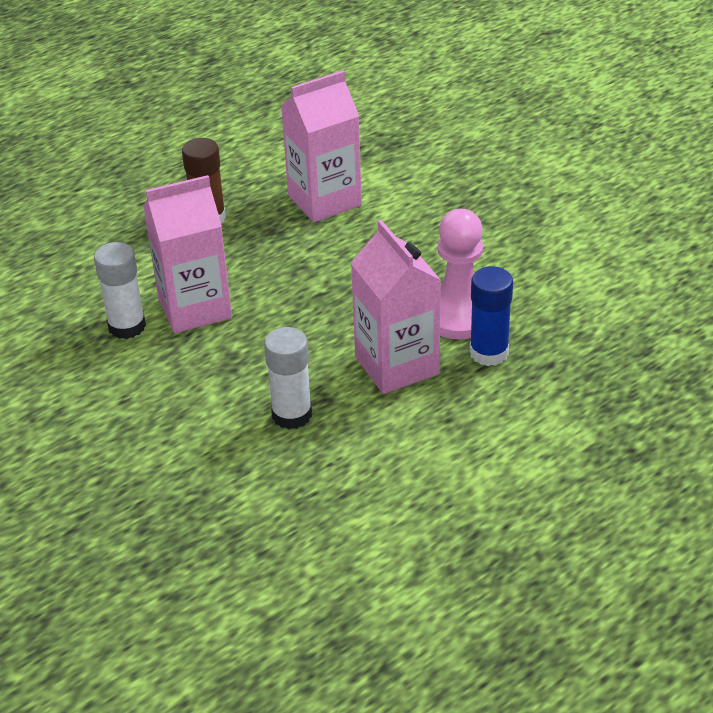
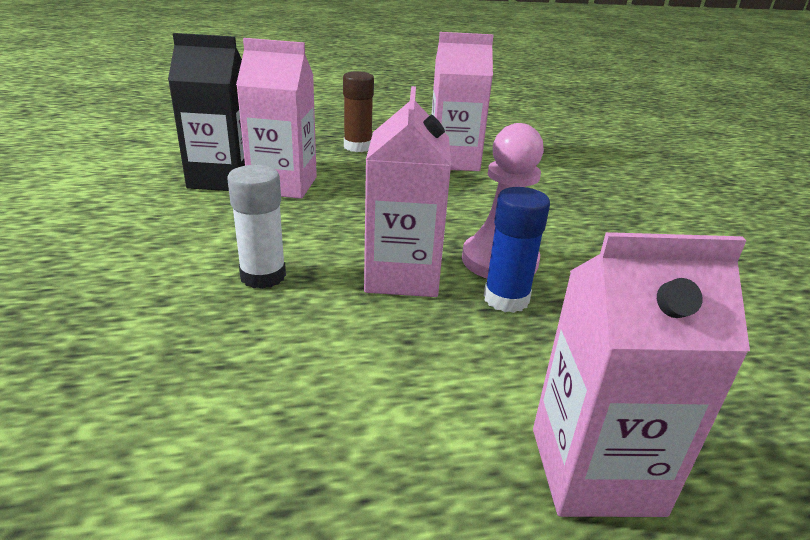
camera: 25 degrees right, 10 degrees down
(127, 326) = (222, 179): white glue stick -> black carton
(615, 452) = (595, 470): none -> pink carton

